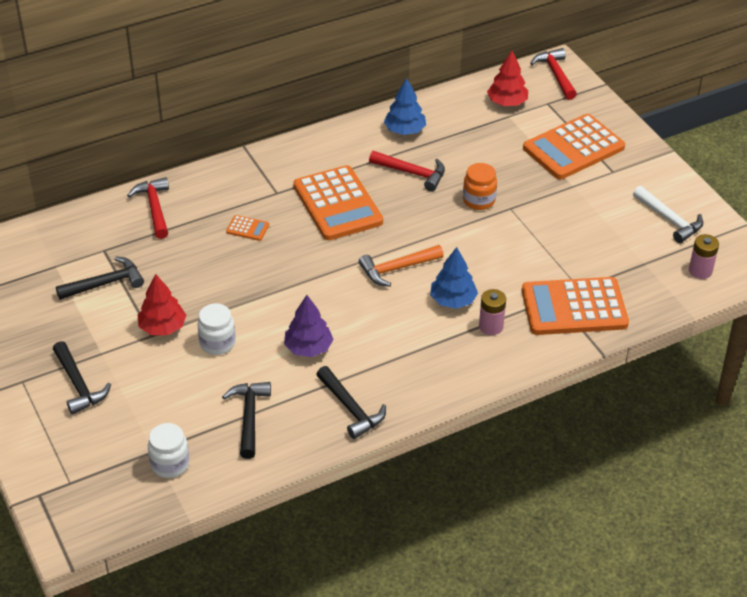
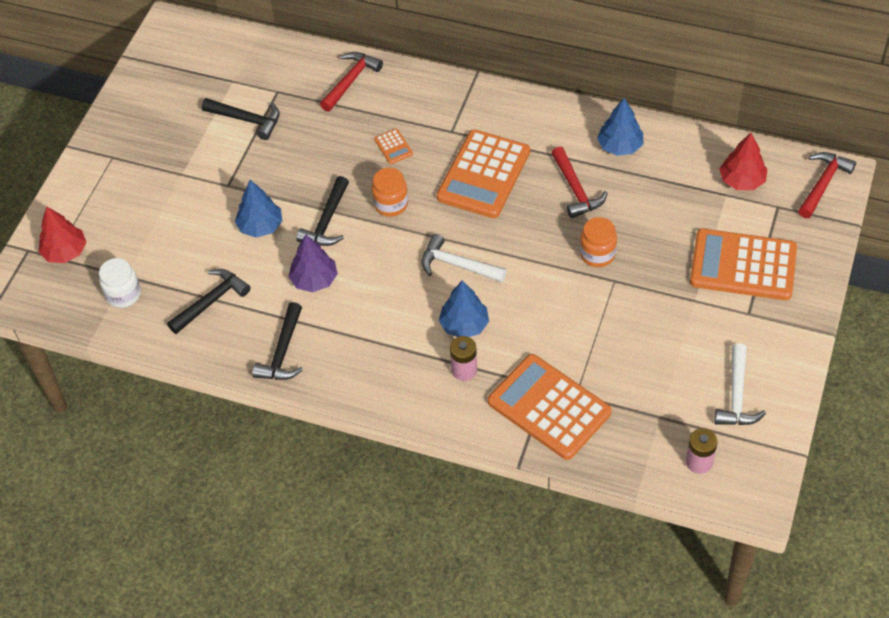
camera: 50 degrees right, 10 degrees up
(78, 384) = (140, 187): black hammer -> black hammer (327, 221)
(162, 327) = (241, 184): red tree -> red tree (65, 252)
(217, 343) = (260, 226): white jar -> blue tree
(297, 264) = (391, 204): none -> orange jar
(397, 268) = (457, 265): orange hammer -> white hammer

